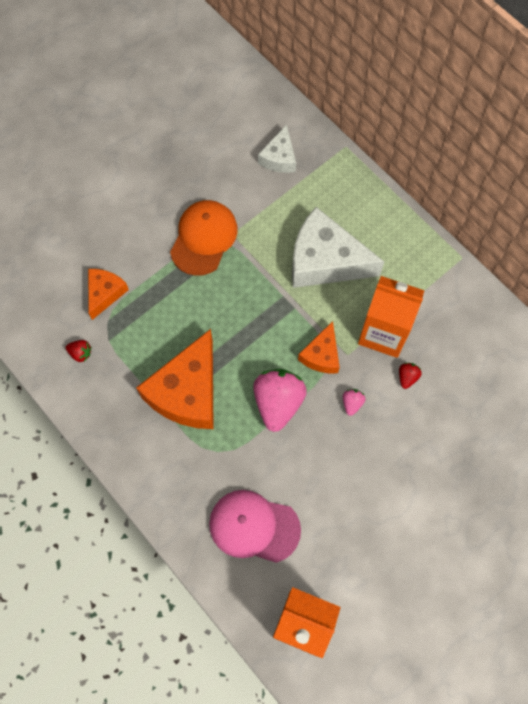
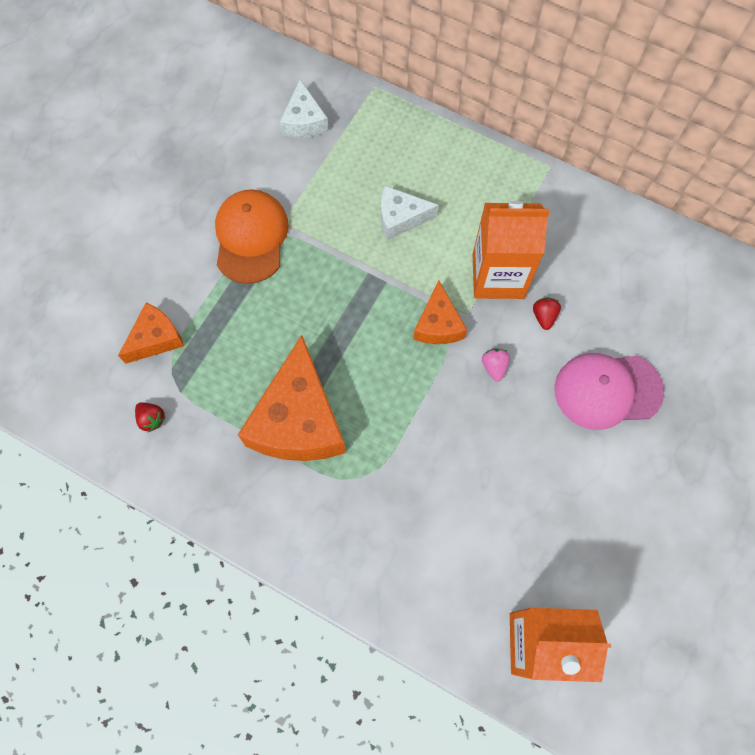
camera: 20 degrees left, 0 degrees up
(80, 353) = (152, 419): red strawberry -> red strawberry turned 45 degrees clockwise
(105, 293) = (156, 338): orange cheese -> orange cheese turned 45 degrees clockwise
(254, 526) = (437, 550): pink cap -> pink cap (607, 390)
(278, 403) = (410, 396): pink strawberry -> none
(325, 261) = (400, 218): white cheese -> white cheese, size x0.54

